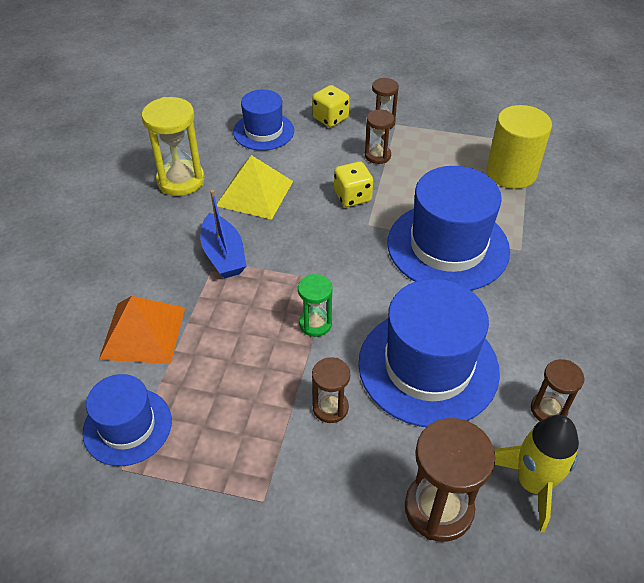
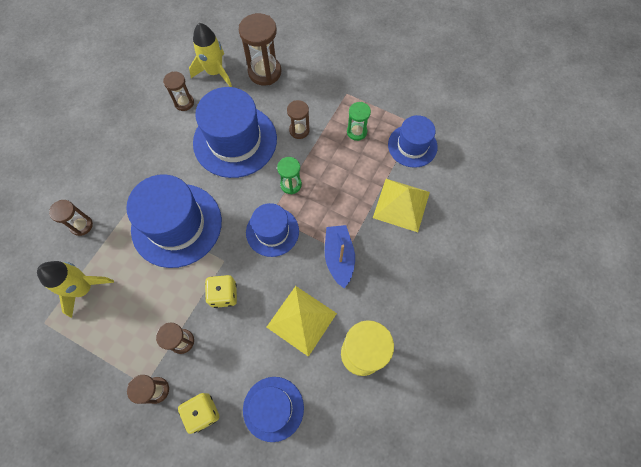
camera: 165 degrees left, 20 degrees up
(143, 332) = (401, 204): orange pyramid -> yellow pyramid
(229, 428) = (356, 132): none -> green hourglass
(320, 264) = (272, 231): none -> blue hat
(511, 172) = (84, 288): yellow cylinder -> yellow rocket
(564, 223) = (81, 225): none -> brown hourglass

